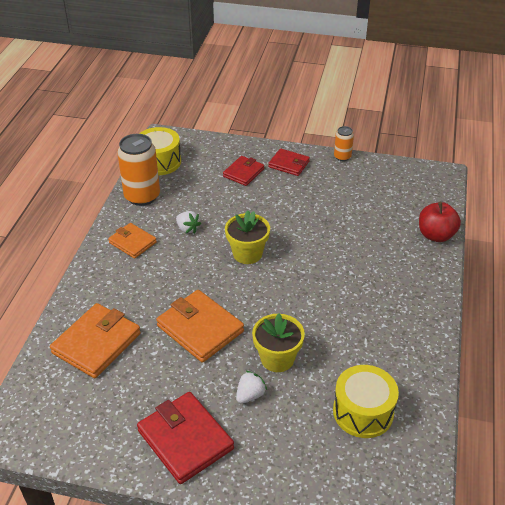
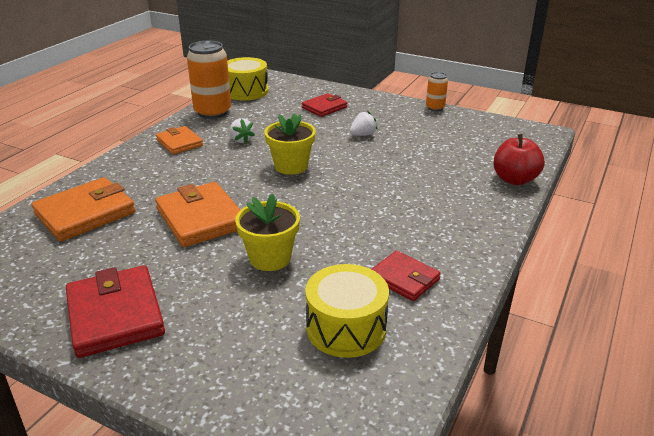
camera: 15 degrees right, 10 degrees down
(250, 395) = (218, 286): white strawberry -> white strawberry (363, 135)
(289, 164) = (375, 107): red wallet -> red wallet (404, 279)

